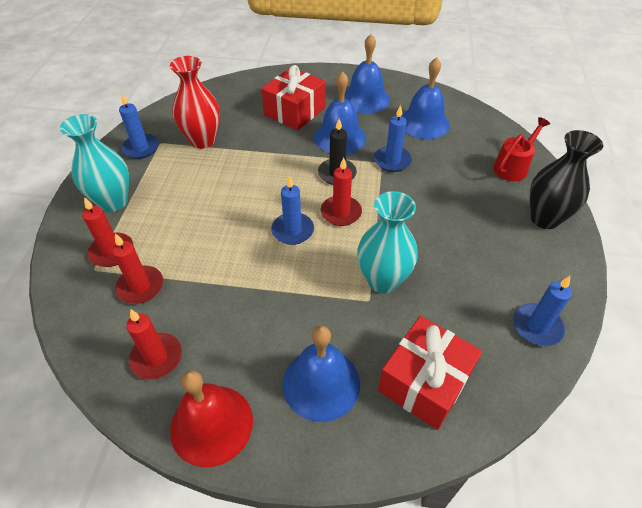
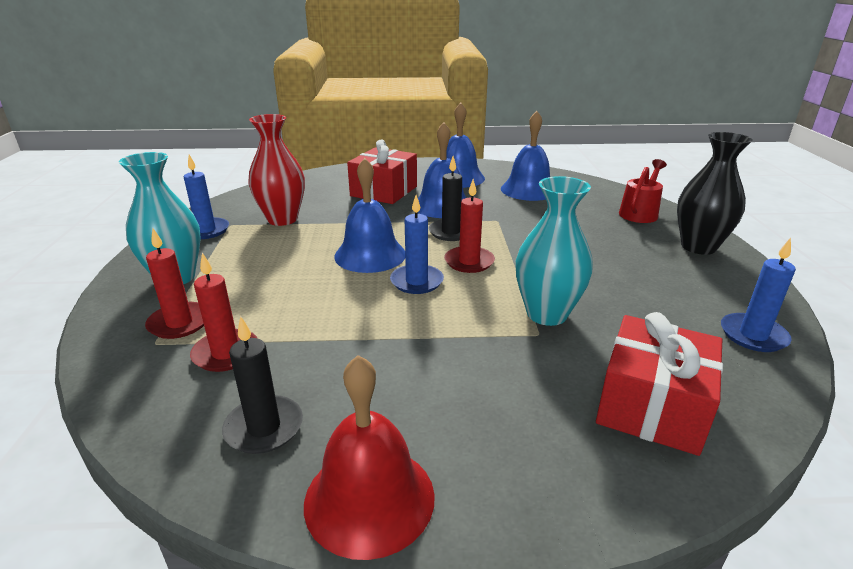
camera: 10 degrees left, 20 degrees down
(156, 358) = (264, 427): red candle -> black candle
(321, 383) = (514, 425): blue bell -> blue bell (370, 255)
(392, 161) = (508, 218): blue candle -> none

